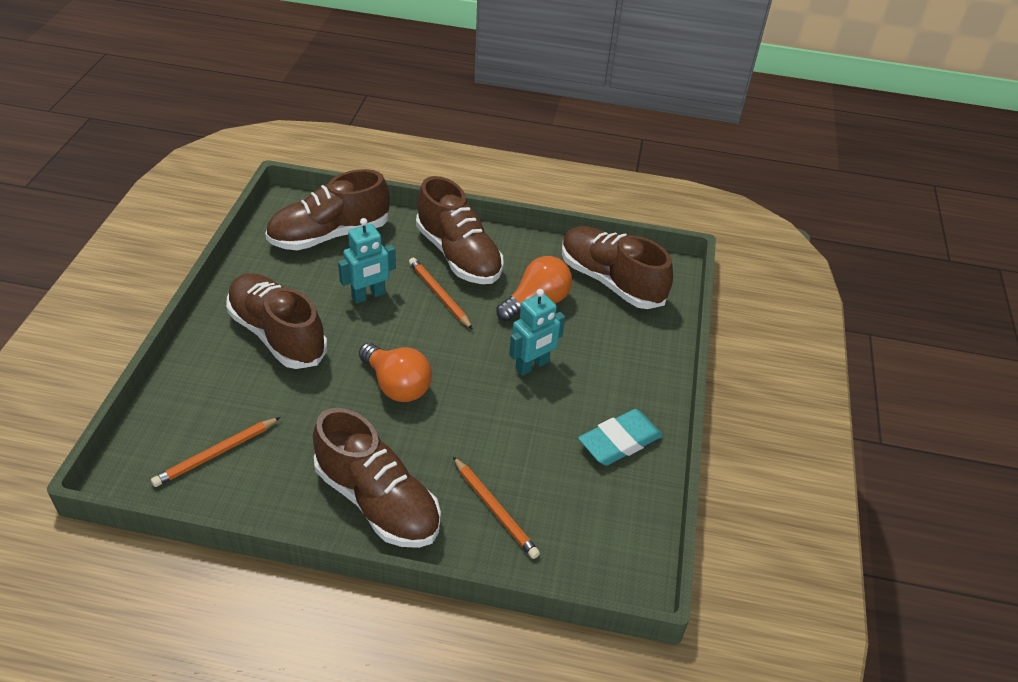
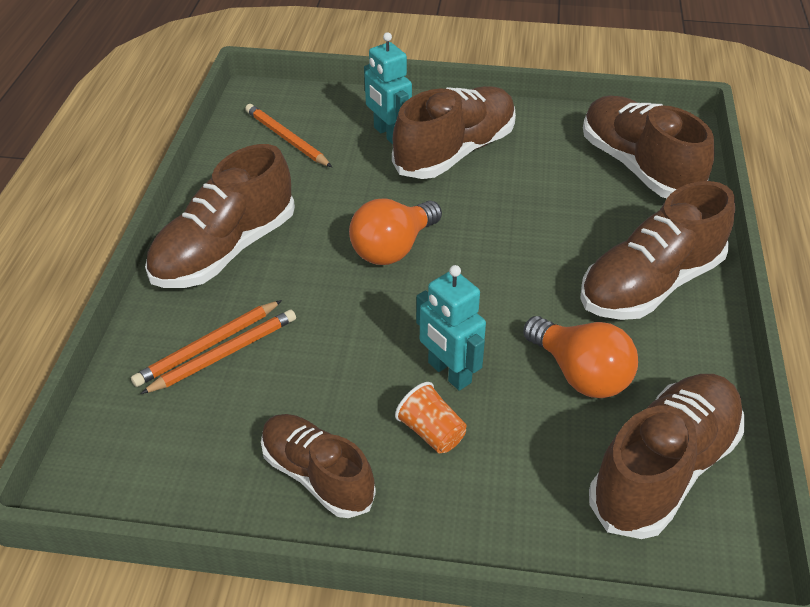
camera: 90 degrees right, 0 degrees up
(368, 295) = (539, 210): turquoise robot -> turquoise robot (388, 134)
(439, 295) = (562, 271): orange pencil -> orange pencil (224, 354)
(583, 380) = (431, 432): none -> orange cup
(619, 441) = (317, 475): turquoise eraser -> brown shoe

